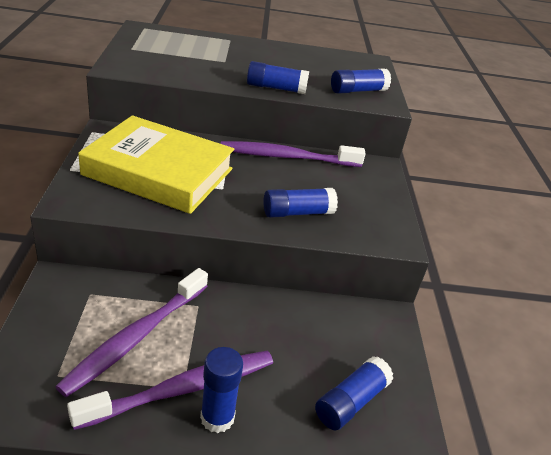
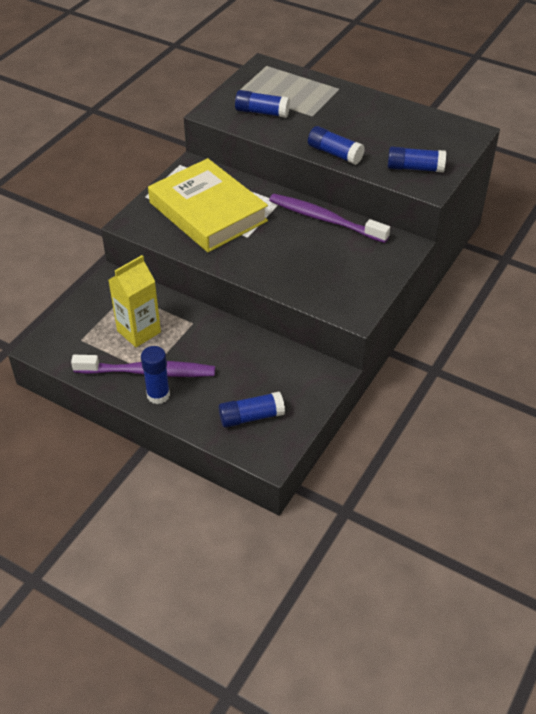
camera: 35 degrees right, 10 degrees up
(136, 337) = (139, 331): purple toothbrush -> yellow carton
(297, 213) = (291, 271): blue glue stick -> blue glue stick (262, 112)

